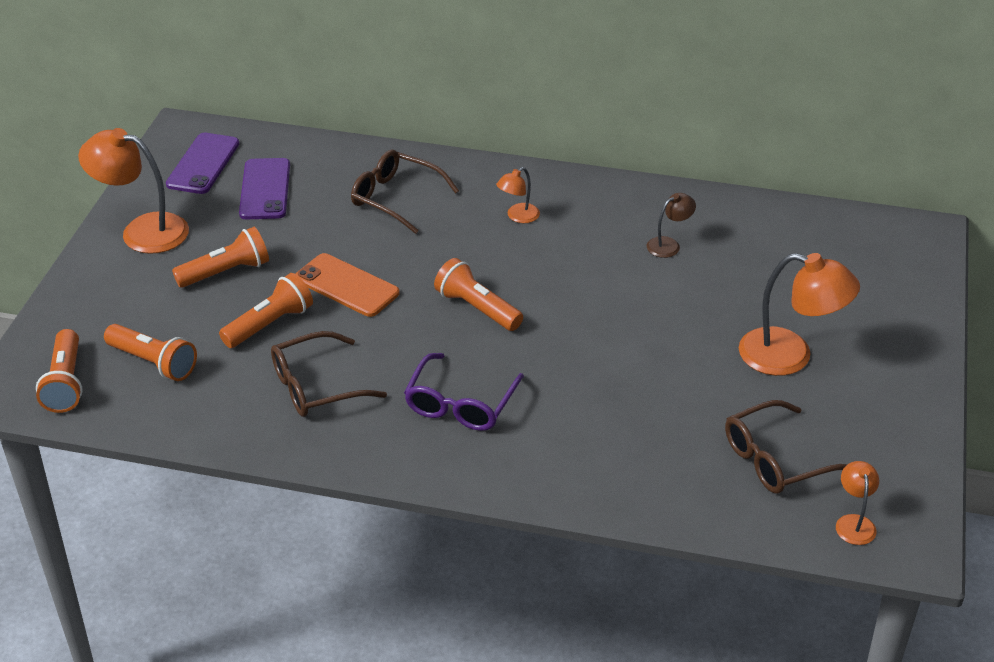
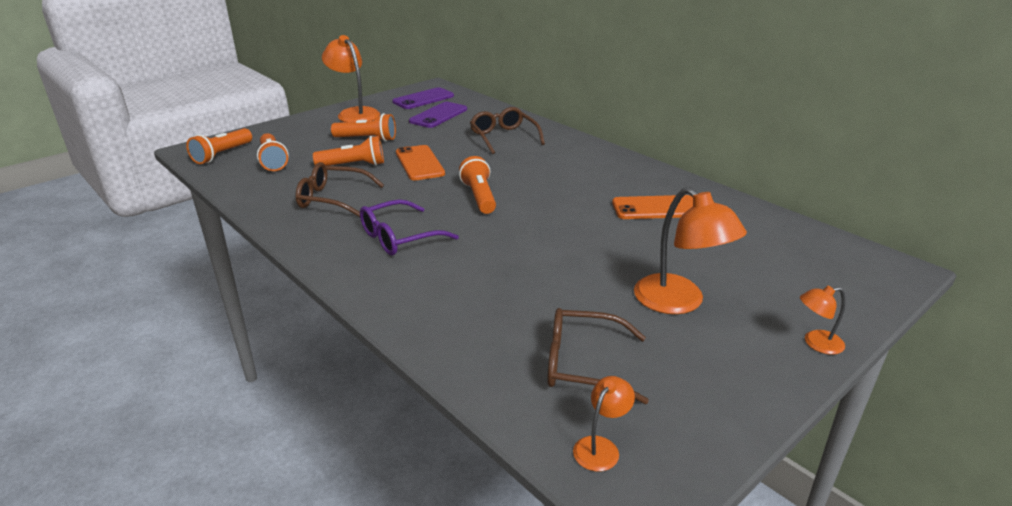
camera: 35 degrees right, 10 degrees down
(518, 217) = (567, 165): orange lamp -> orange lamp (816, 343)
(669, 244) = (656, 208): brown lamp -> orange phone

